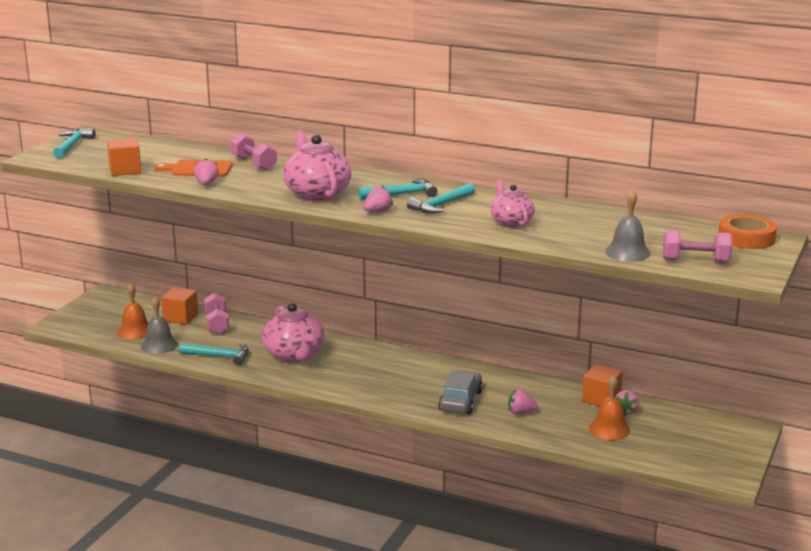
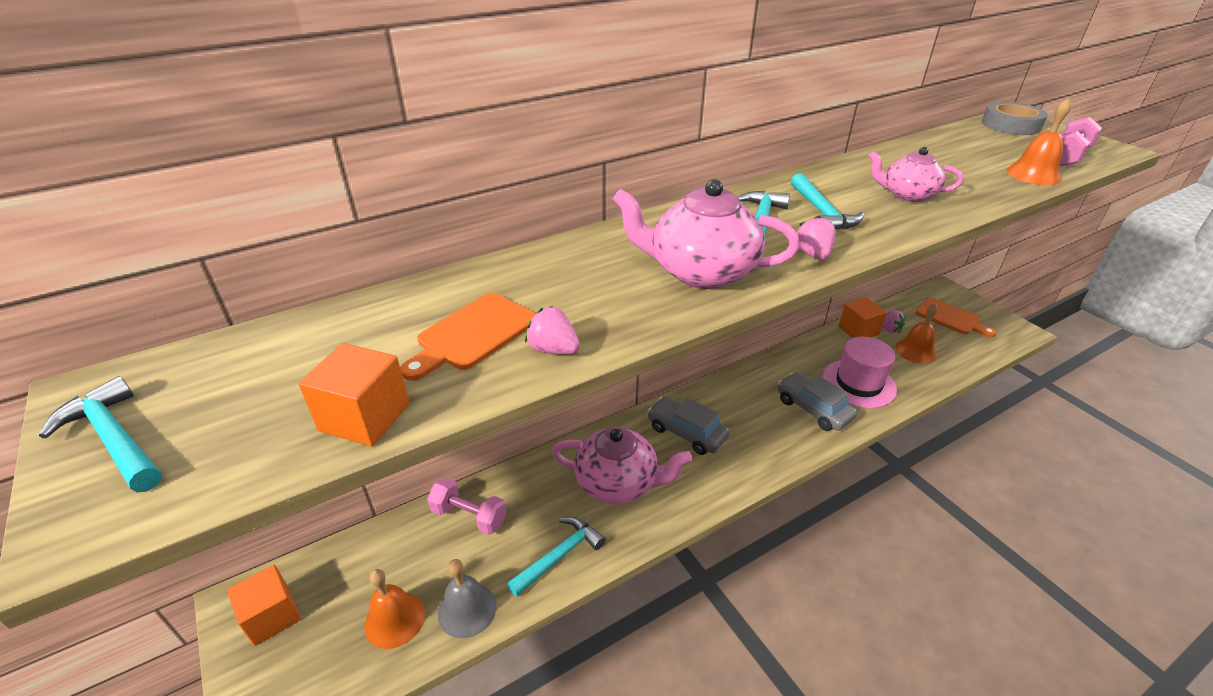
camera: 55 degrees left, 15 degrees up
(180, 317) = (411, 545): orange cube -> orange cube (272, 616)
(254, 164) = (518, 279): pink dumbbell -> none
(370, 363) = (686, 432): none -> grey car
(520, 412) = (858, 383): pink strawberry -> pink hat
(627, 252) = (1033, 174): grey bell -> orange bell
(697, 438) = (950, 318): none -> orange cutting board
(746, 238) = (1011, 125): orange tape -> grey tape

